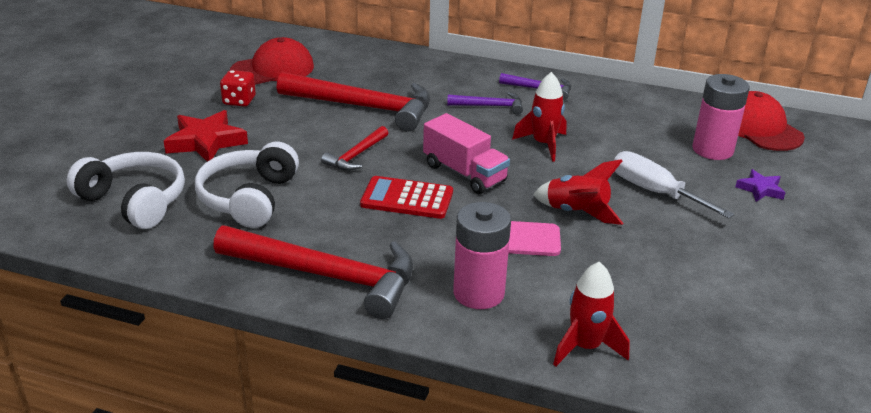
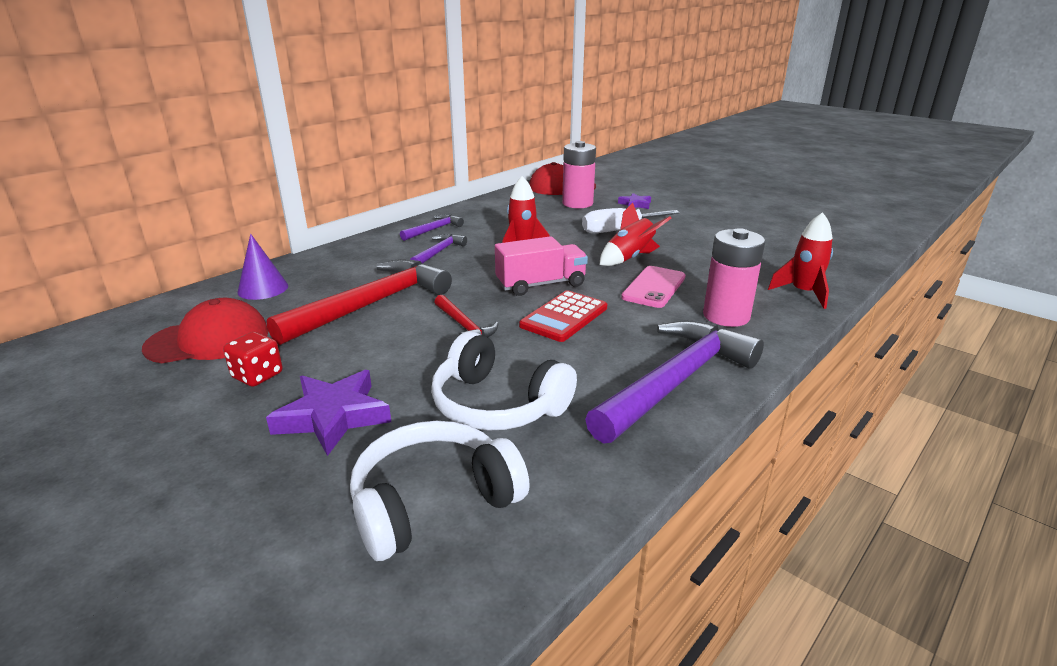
camera: 65 degrees left, 5 degrees down
(206, 142) = (333, 417): red star -> purple star
(273, 69) = (208, 340): red cap -> red cap turned 75 degrees clockwise
(327, 276) = (675, 381): red hammer -> purple hammer
(357, 59) = (263, 289): none -> purple cone

